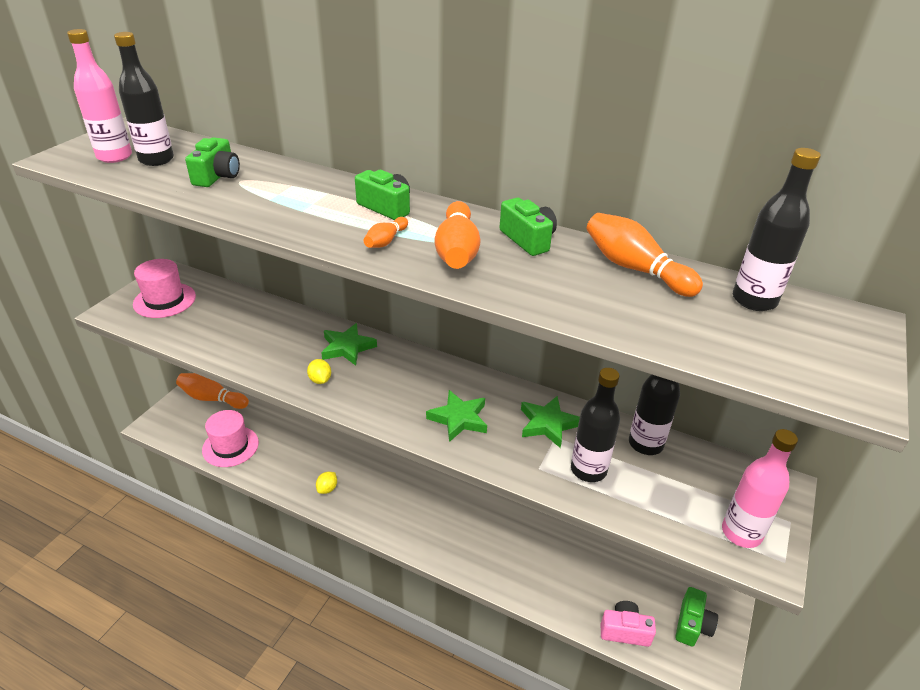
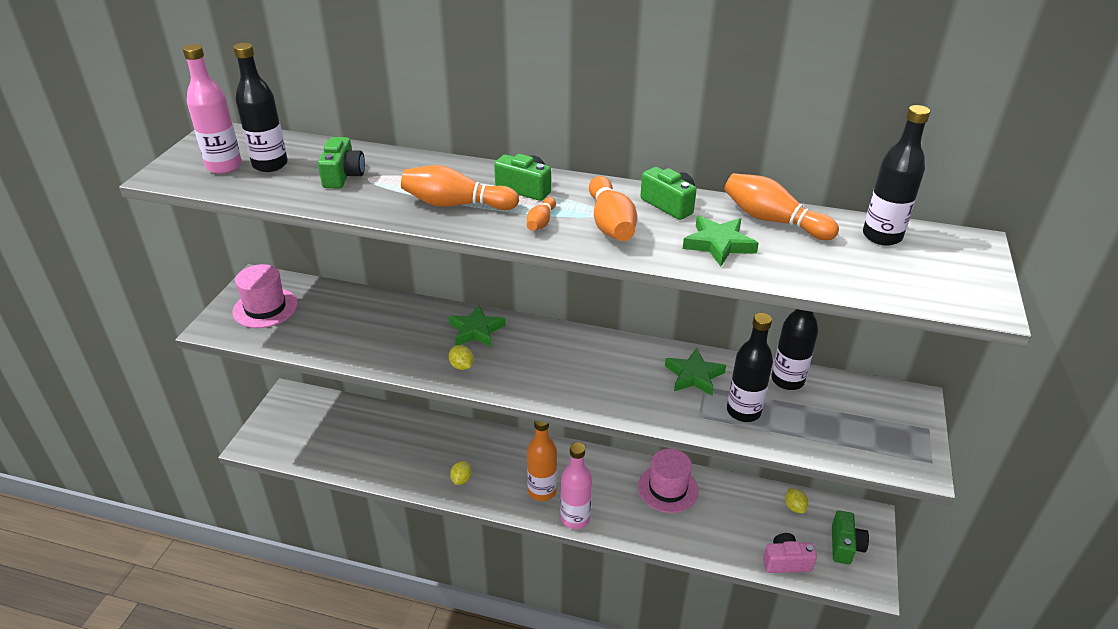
camera: 10 degrees left, 0 degrees up
(212, 398) = (307, 407): orange bowling pin -> orange bowling pin (456, 204)
(230, 446) = (345, 453): pink hat -> pink hat (668, 488)
(399, 513) = (542, 491): none -> orange bottle
(459, 419) = (610, 383): green star -> green star (719, 244)
(648, 574) = (794, 507): none -> yellow lemon
(741, 533) = (890, 445): pink bottle -> pink bottle (575, 518)

